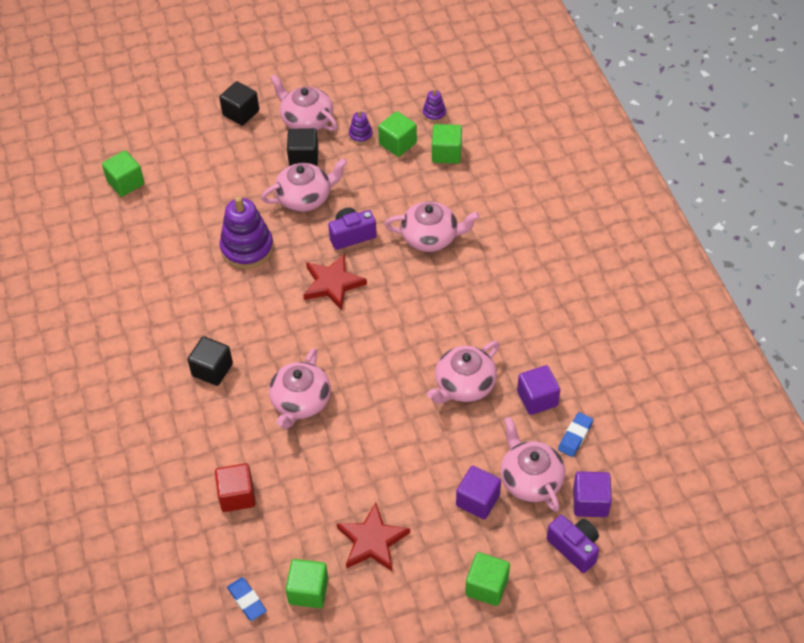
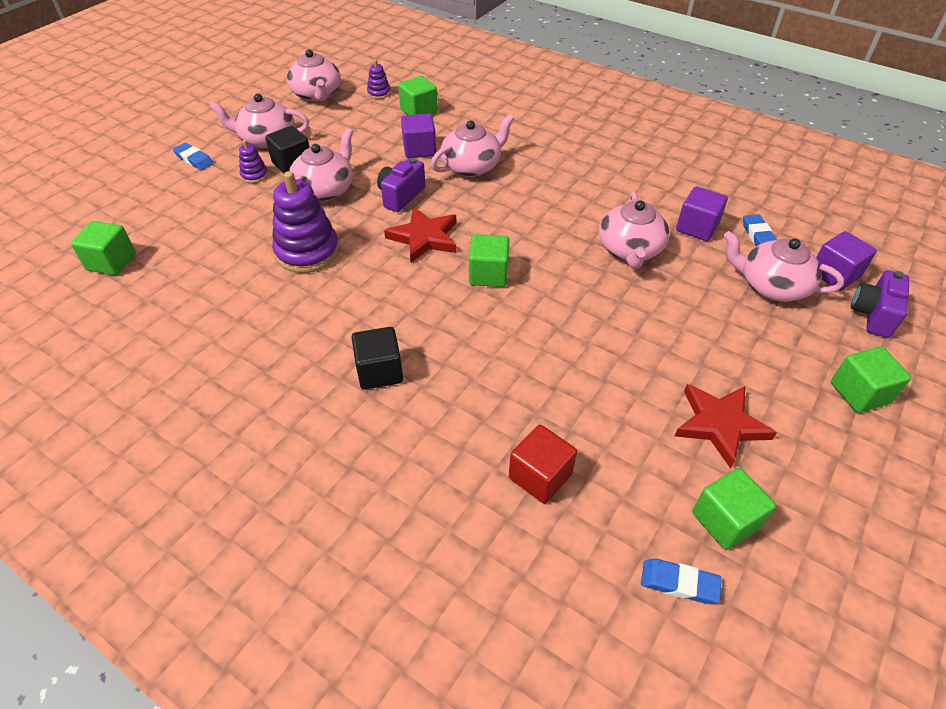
camera: 40 degrees left, 5 degrees down
(241, 113) = (194, 159): black cube -> blue eraser
(300, 402) = (504, 346): pink teapot -> pink teapot (317, 94)
(360, 135) = (330, 129): purple stacking toy -> purple stacking toy (254, 175)
(398, 143) = (369, 122): green cube -> green cube (488, 274)
(478, 500) = (757, 328): purple cube -> purple cube (419, 149)
(574, 548) = (873, 315): purple camera -> purple camera turned 75 degrees counterclockwise

